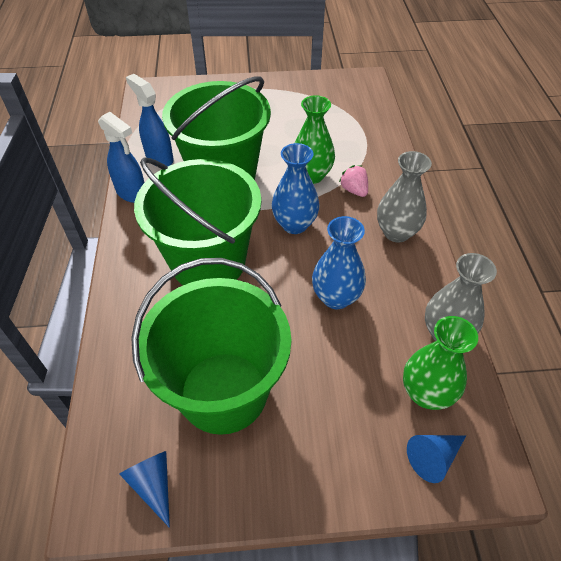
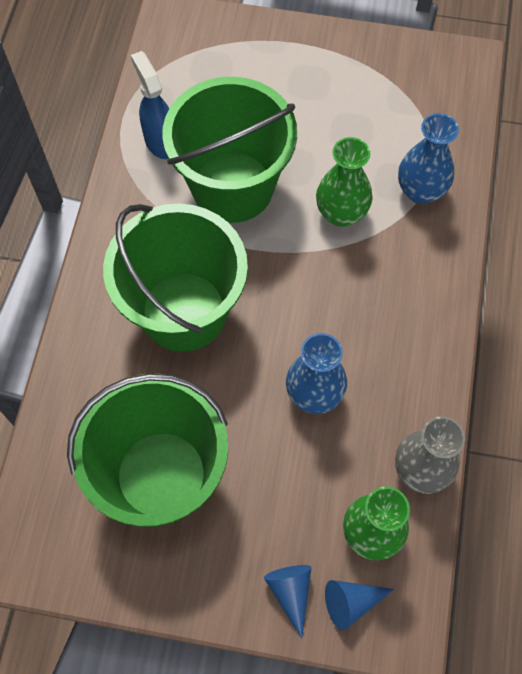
camera: 15 degrees right, 15 degrees up
(132, 193) = (117, 190): blue spray bottle -> none
(153, 484) = (72, 554): blue cone -> blue cone (291, 592)
(294, 224) = (298, 283): blue vase -> blue vase (420, 191)
(354, 190) = (387, 249): pink strawberry -> none
(396, 232) = (416, 324): grey vase -> none

